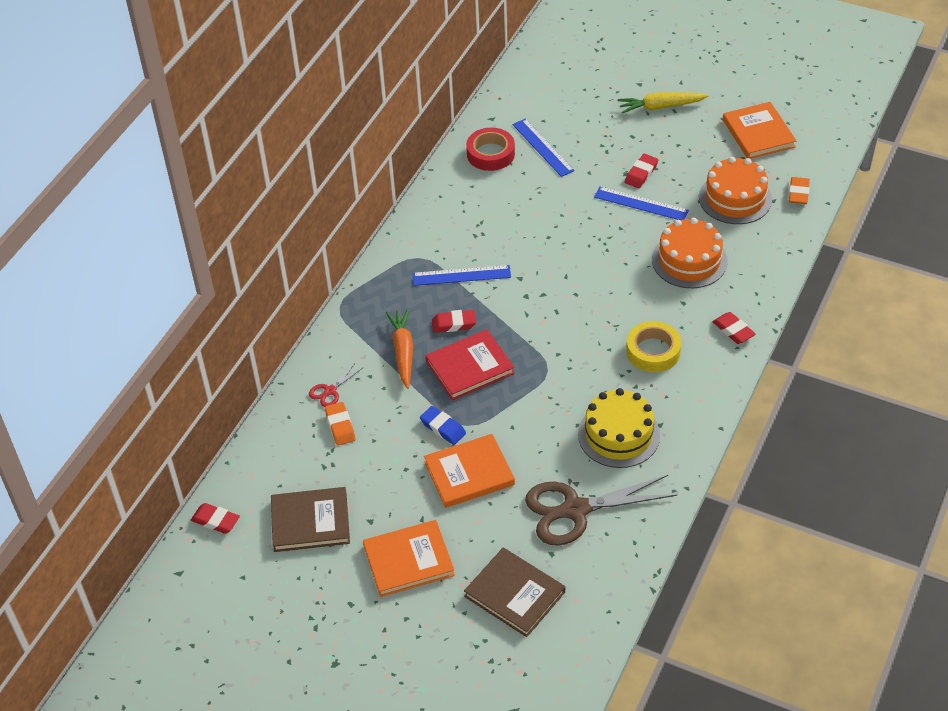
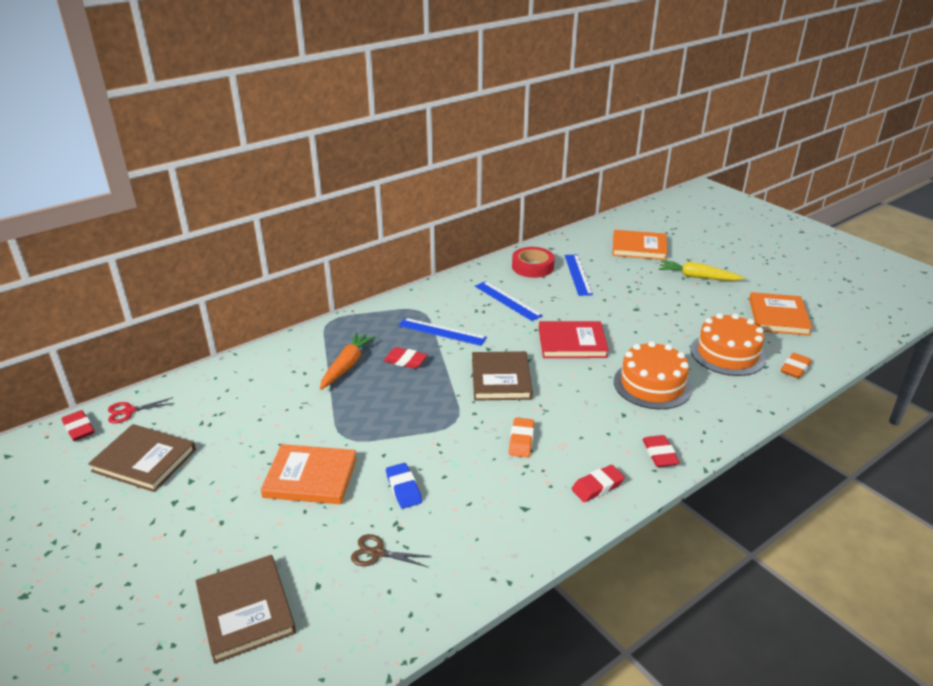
camera: 25 degrees right, 15 degrees down
(330, 391) = (264, 372): red scissors -> red scissors (129, 411)
(340, 426) = (245, 399): orange eraser -> orange eraser (521, 440)
(408, 560) = (185, 529): orange book -> orange book (639, 247)
(443, 428) = (324, 432): blue eraser -> blue eraser (403, 488)
(470, 367) = (389, 395): red book -> red book (572, 343)
(555, 308) = (501, 379): none -> brown book
(575, 510) = (377, 553): brown scissors -> brown scissors, size x0.45
(618, 434) = (477, 501): yellow cake -> none
(641, 173) = (649, 313): red eraser -> red eraser (597, 486)
(641, 204) = (634, 332): blue ruler -> blue ruler (507, 301)
(653, 351) = (565, 443): yellow tape -> none

